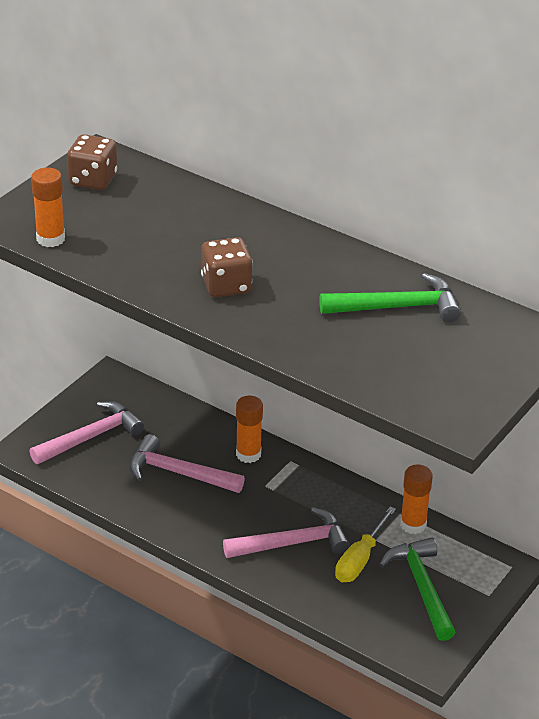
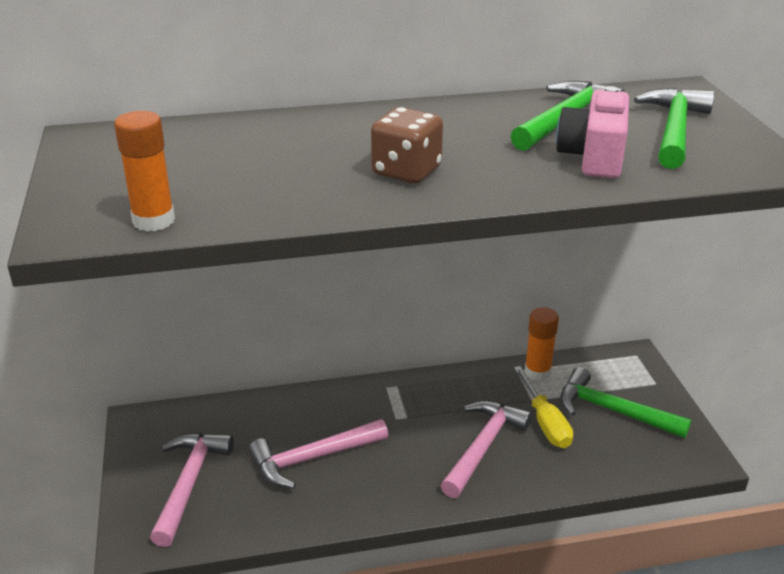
camera: 45 degrees left, 5 degrees down
(93, 180) = (111, 157): brown dice -> none
(248, 454) = (347, 404): orange glue stick -> none
(354, 344) = (593, 157): none -> pink camera
(453, 358) = (674, 130): none -> green hammer

